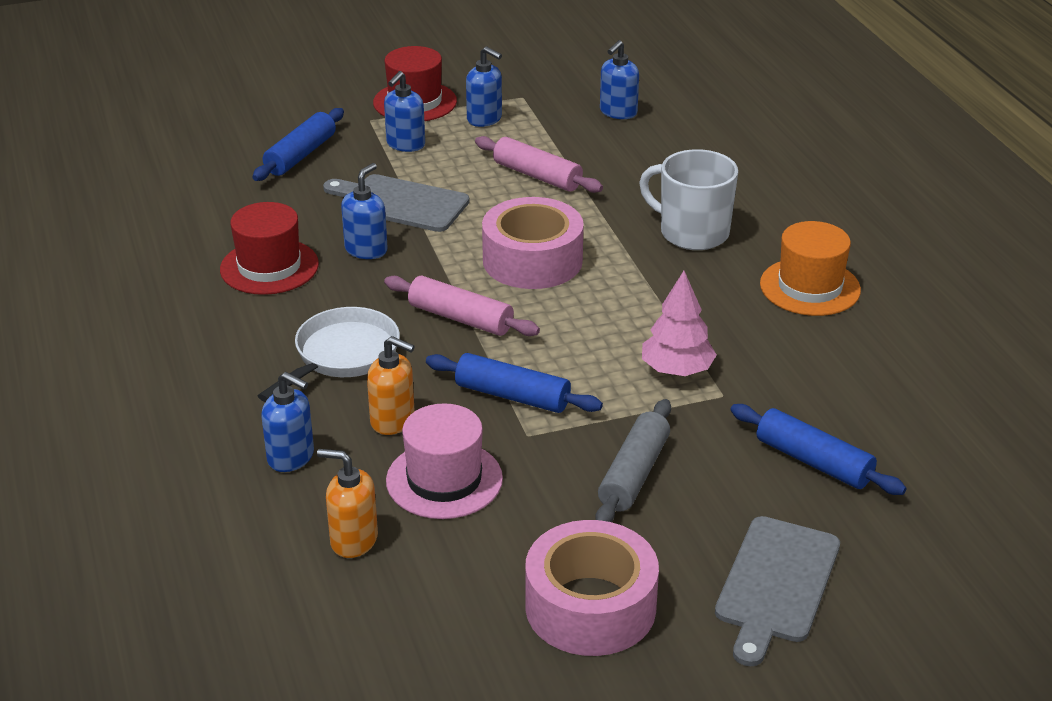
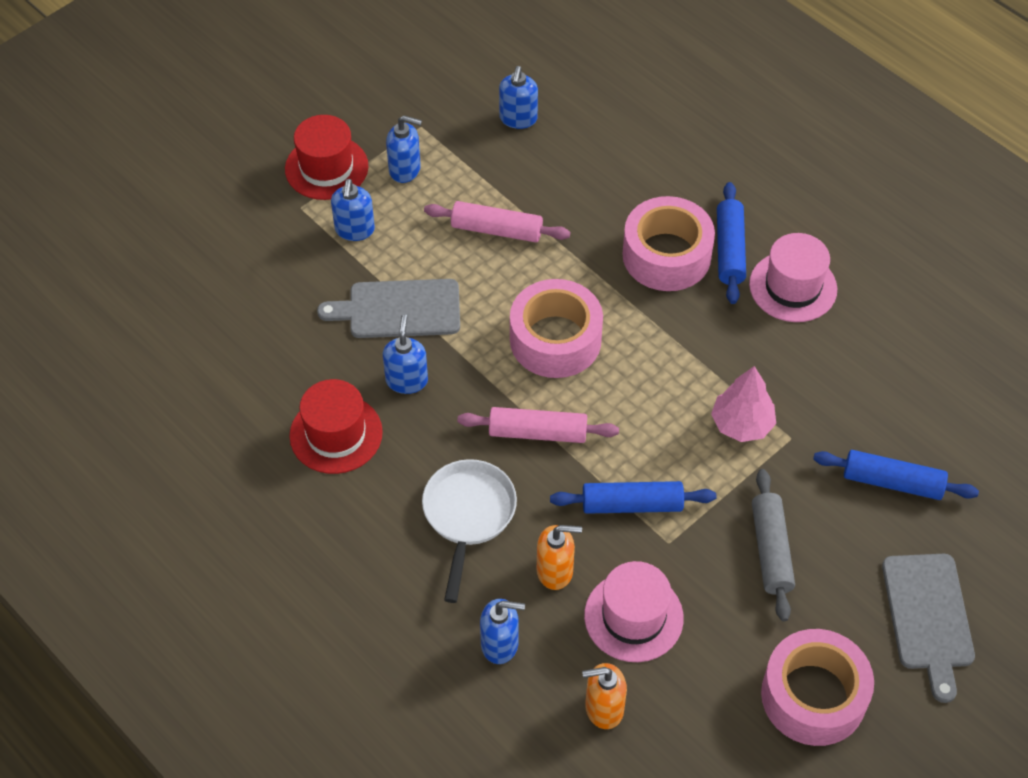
camera: 25 degrees left, 20 degrees up
(301, 155) = (268, 279): blue rolling pin -> blue rolling pin (730, 250)
(692, 233) = (666, 255): white mug -> pink tape
(810, 287) = (793, 287): orange hat -> pink hat

